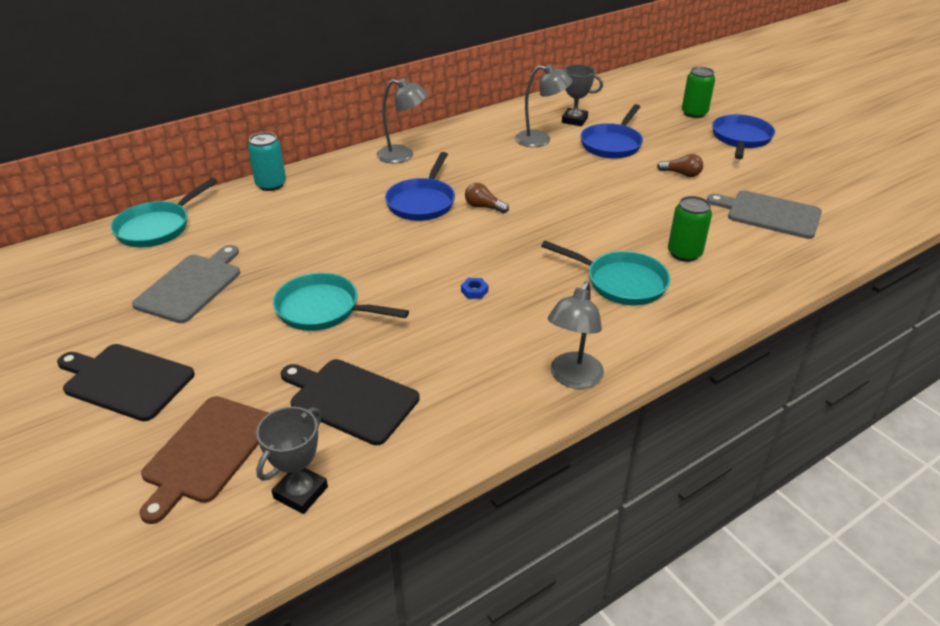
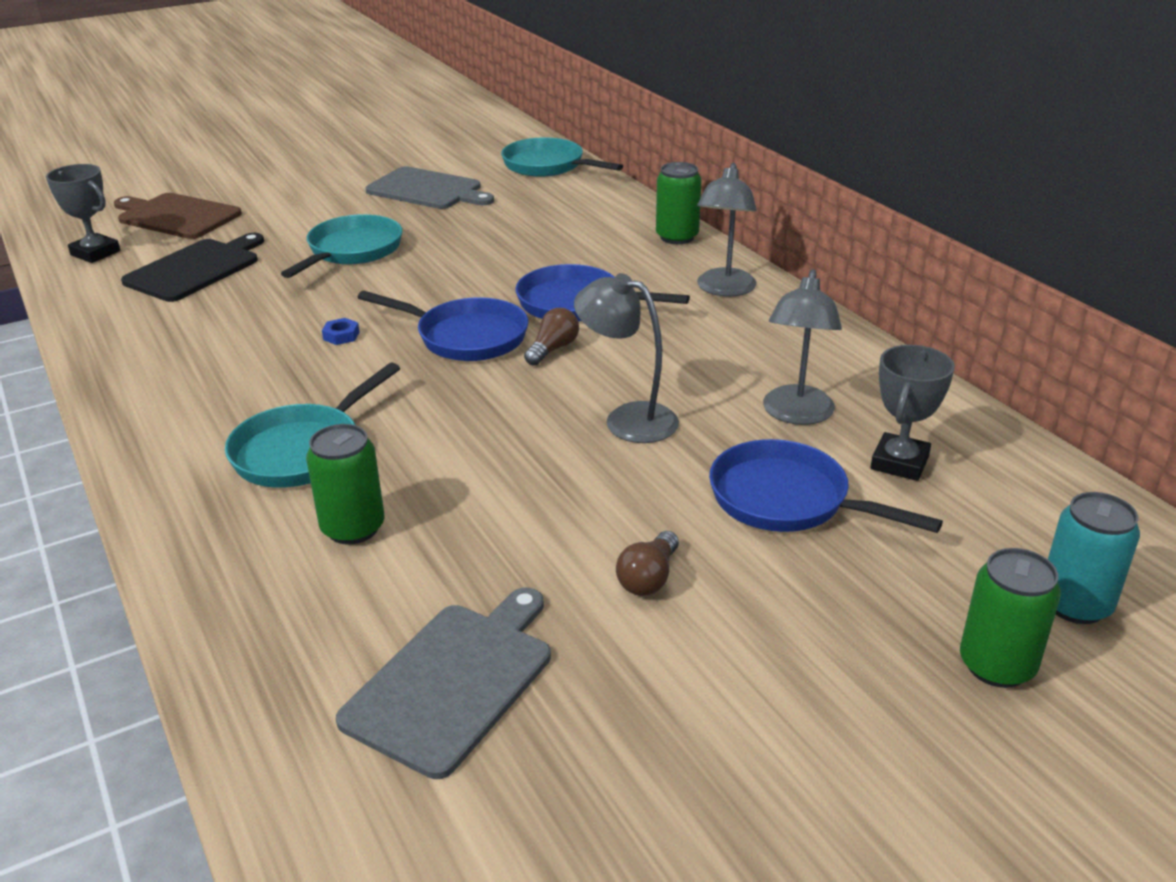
camera: 95 degrees right, 5 degrees down
(125, 380) = (293, 180): black cutting board -> none
(271, 184) = (638, 210): turquoise can -> turquoise can (1075, 604)
(322, 170) = (677, 237): none -> green can
(572, 378) = (130, 391): grey lamp -> grey lamp (627, 419)
(741, 139) = (845, 727): blue pan -> blue pan (466, 337)

